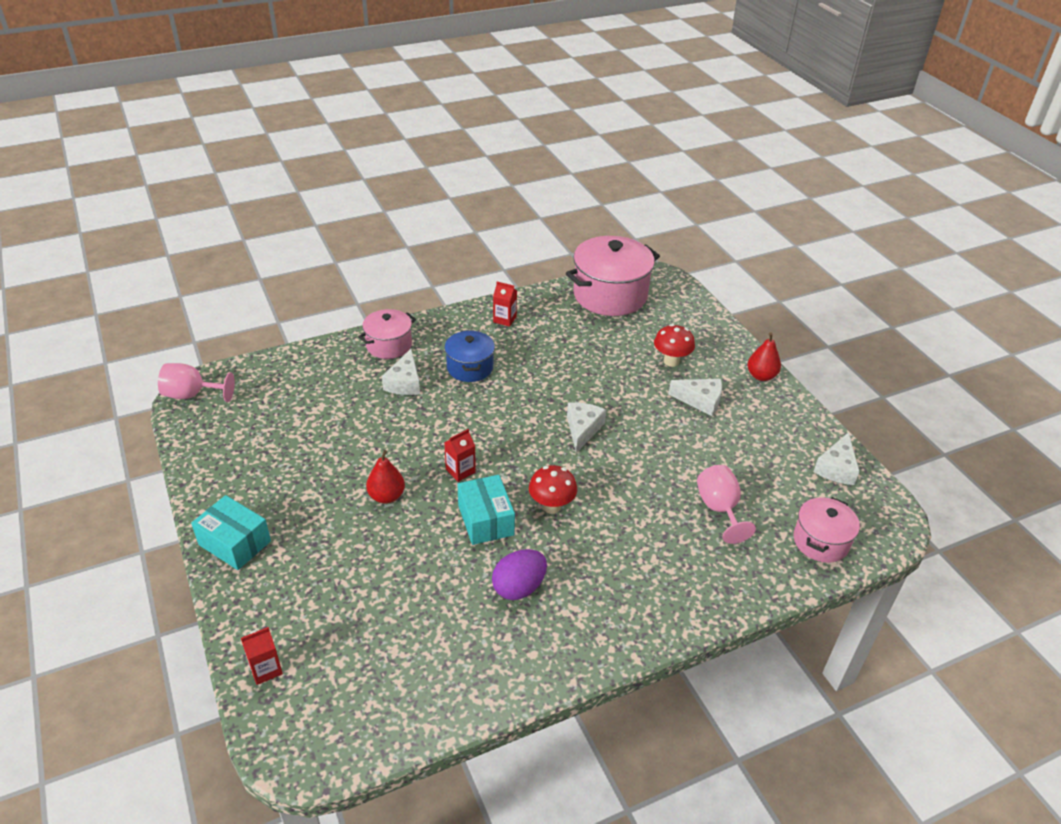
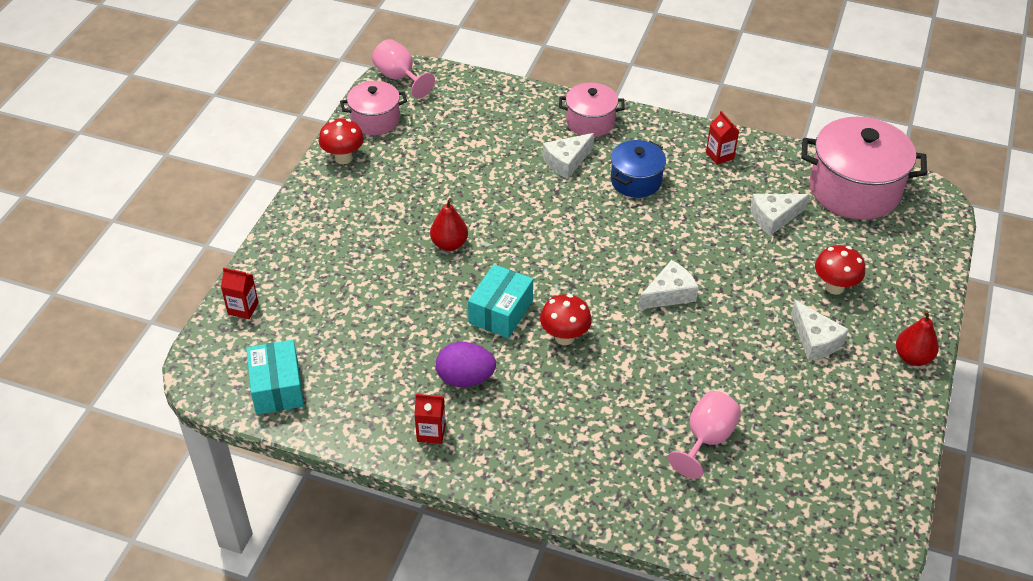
camera: 45 degrees right, 5 degrees up
(214, 485) = (343, 158): none -> red mushroom
(234, 543) = (313, 209): turquoise box -> turquoise box (277, 388)
(460, 471) = (526, 261): red carton -> red carton (431, 432)
(820, 541) = (765, 531): pink pot -> pink pot (375, 120)
(836, 468) = (873, 487): white cheese -> white cheese (774, 217)

